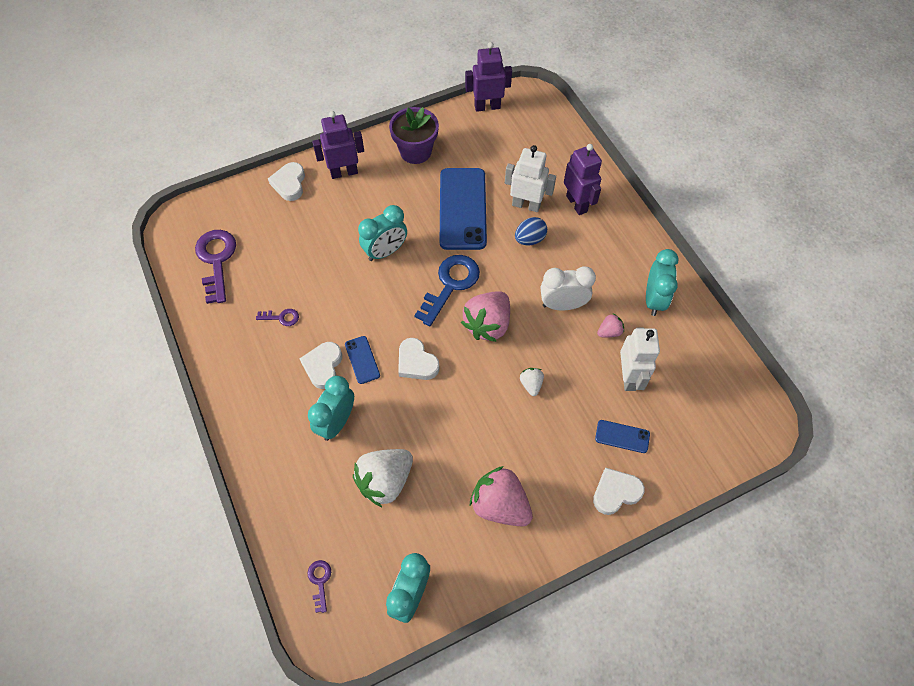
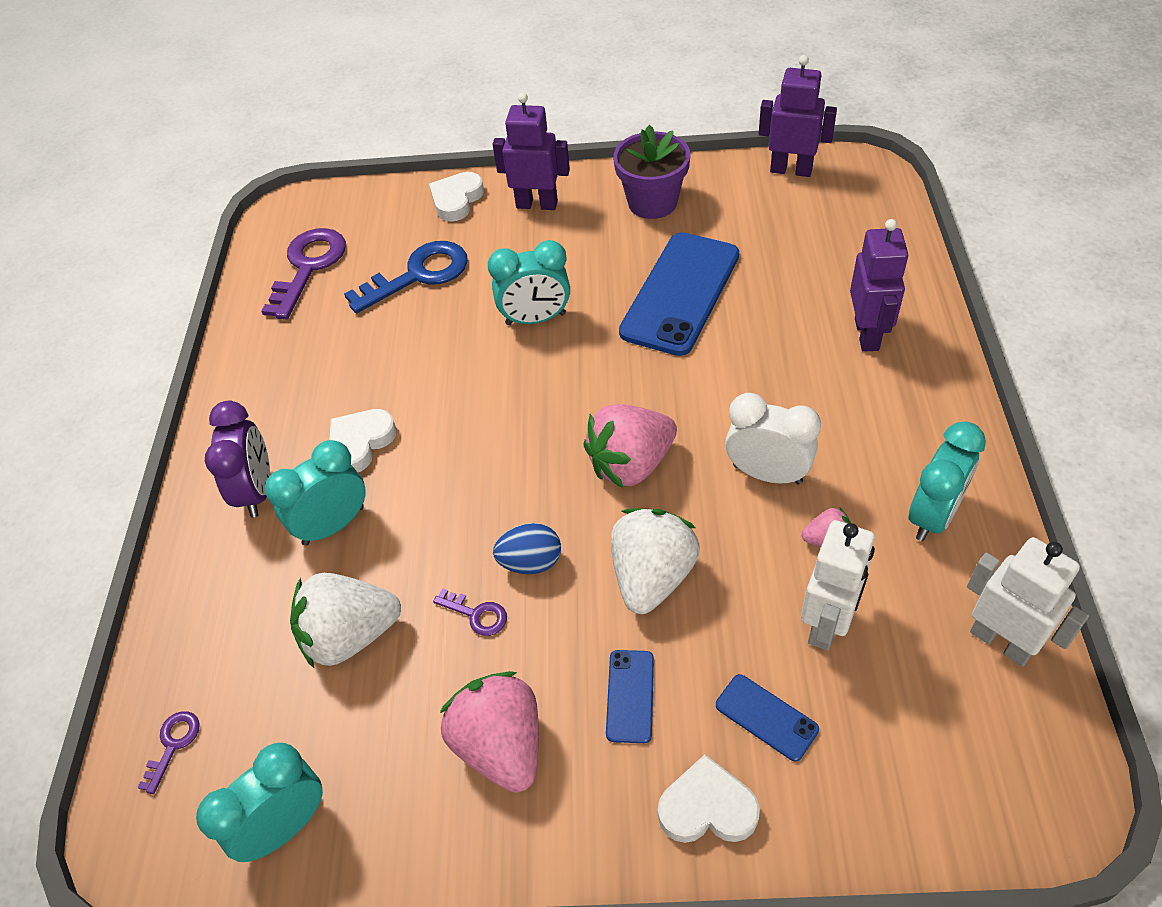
camera: 30 degrees right, 10 degrees down
(276, 419) = (257, 491): none -> purple clock
(281, 317) = (345, 361): purple key -> purple key (476, 614)
(362, 360) = (418, 452): blue phone -> blue phone (630, 696)
(416, 362) = (493, 482): white heart -> none
(450, 285) = (604, 391): blue key -> blue key (418, 275)
(526, 205) = (782, 314): white robot -> white robot (1001, 641)
(529, 239) = (762, 363): blue egg -> blue egg (530, 562)
(531, 384) = (652, 576): white strawberry -> white strawberry, size x2.08

